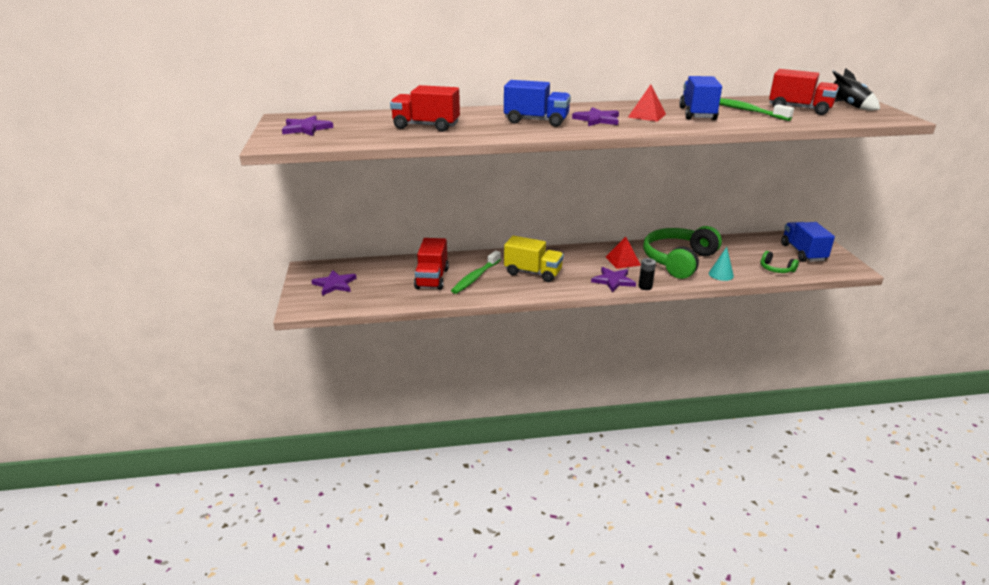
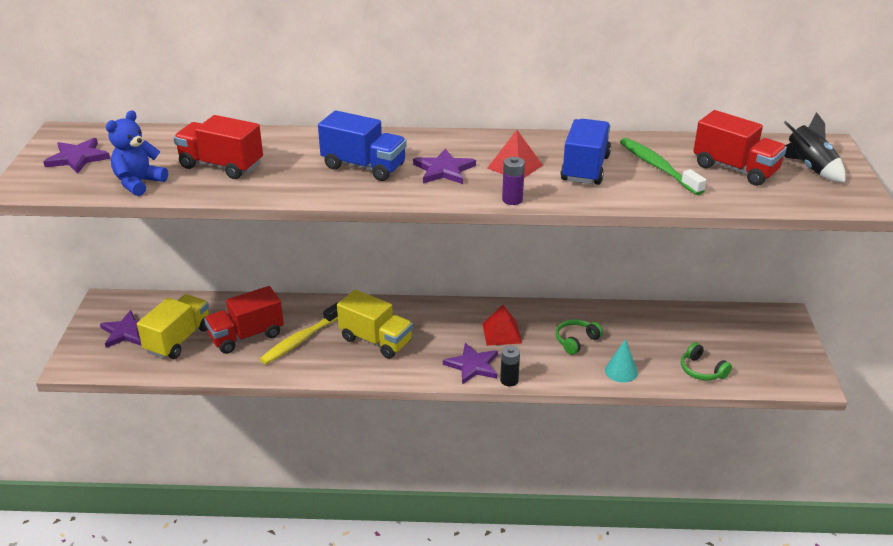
camera: 10 degrees right, 5 degrees up
(367, 137) = (139, 183): none -> blue teddy bear
(379, 285) = (178, 339): none -> yellow truck
(432, 279) = (246, 336): red truck -> red truck turned 45 degrees clockwise
(475, 277) = (300, 340): green toothbrush -> yellow toothbrush
(661, 130) = (512, 200): none -> purple battery
(678, 260) = (576, 341): green headphones -> green headphones, size x0.44
(803, 253) = (756, 346): blue truck -> none

